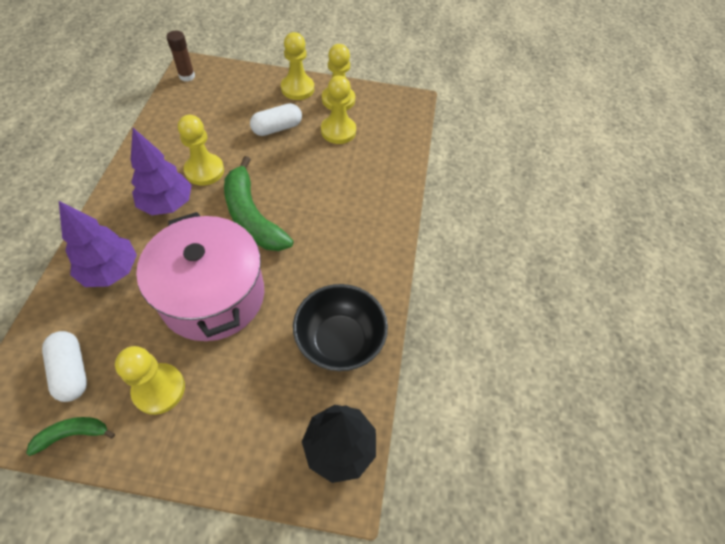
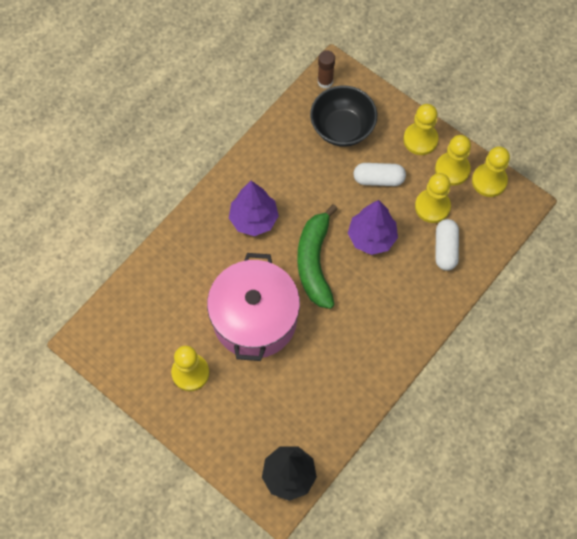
camera: 35 degrees right, 10 degrees up
(71, 371) = (140, 330): white capsule -> white capsule (445, 249)
(73, 434) = (127, 375): green banana -> none
(111, 271) = (191, 262): purple tree -> purple tree (371, 237)
(204, 171) = (296, 198): yellow pawn -> yellow pawn (489, 181)
(339, 341) = (328, 402): black bowl -> black bowl (342, 128)

